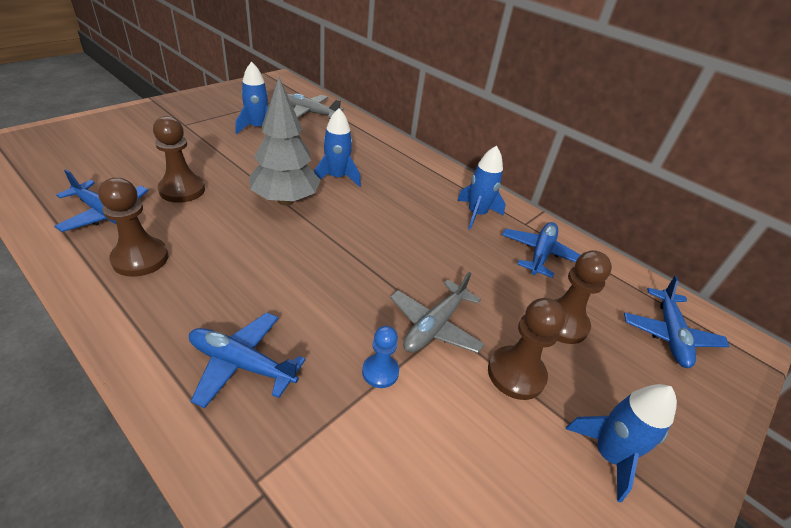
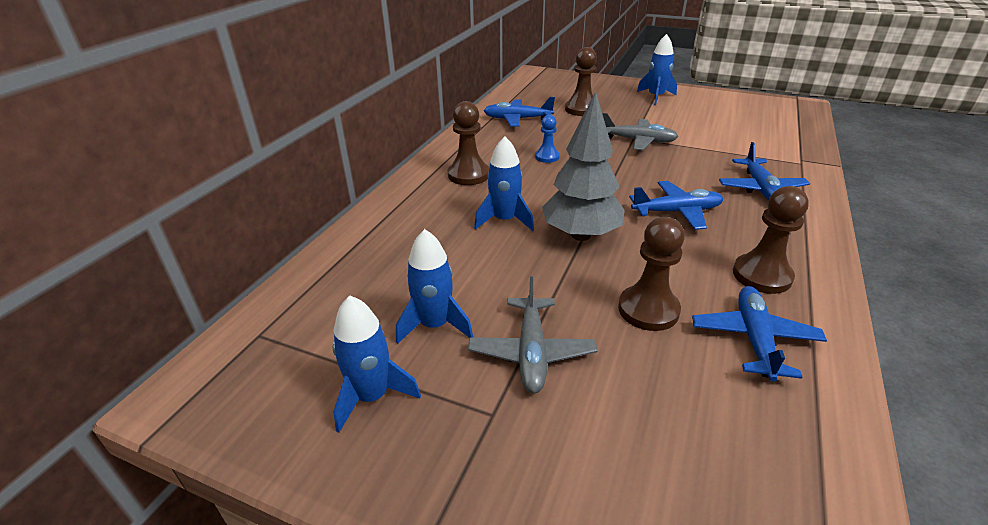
camera: 105 degrees left, 5 degrees down
(310, 113) = (338, 296): grey plane -> grey plane (531, 352)
(380, 372) = (695, 149): blue pawn -> blue pawn (547, 157)
(476, 214) = (490, 145): blue rocket -> blue rocket (372, 396)
(516, 374) = (639, 117): brown pawn -> brown pawn (468, 175)
(670, 335) = (552, 86): blue plane -> blue plane (677, 212)

